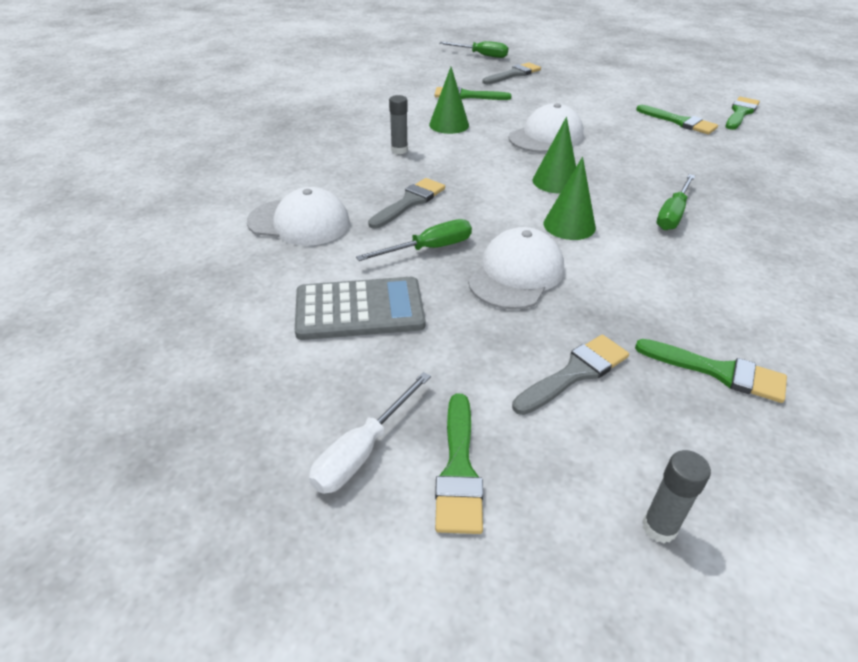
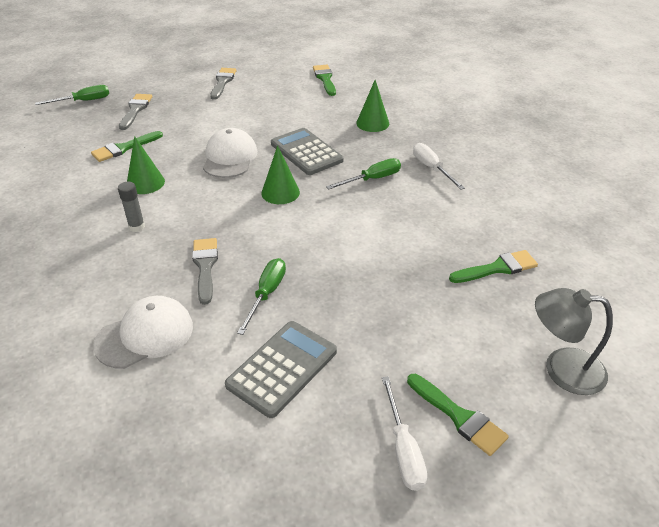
camera: 45 degrees left, 0 degrees up
(516, 274) = (340, 277): white cap -> none
(569, 225) = (327, 222): green cone -> green cone (372, 123)
(575, 373) = (442, 318): grey brush -> grey brush (222, 82)
(629, 162) = (306, 152): none -> grey calculator
(659, 527) = (562, 369): grey glue stick -> grey lamp
(672, 214) = (372, 179): green screwdriver -> green screwdriver turned 105 degrees counterclockwise
(679, 122) = (299, 103): green brush -> none
(766, 237) = (432, 168): none -> white screwdriver

